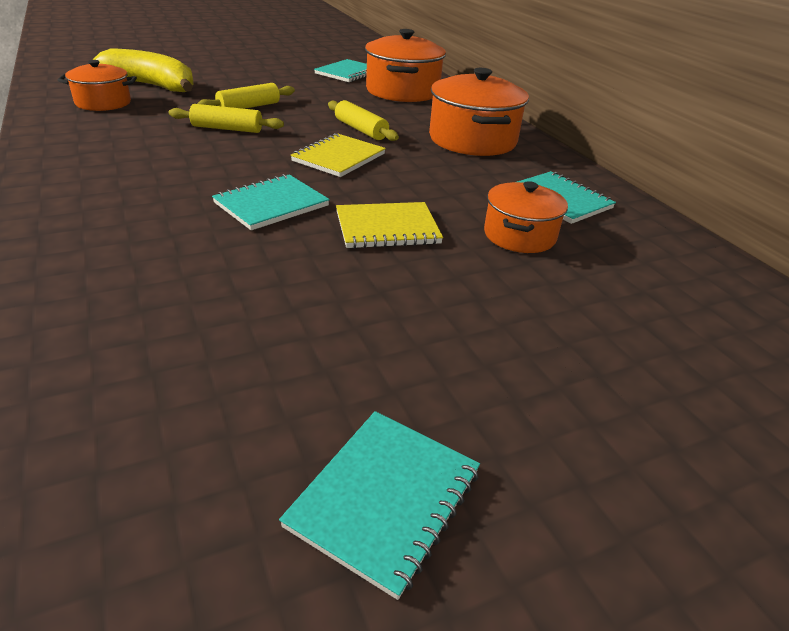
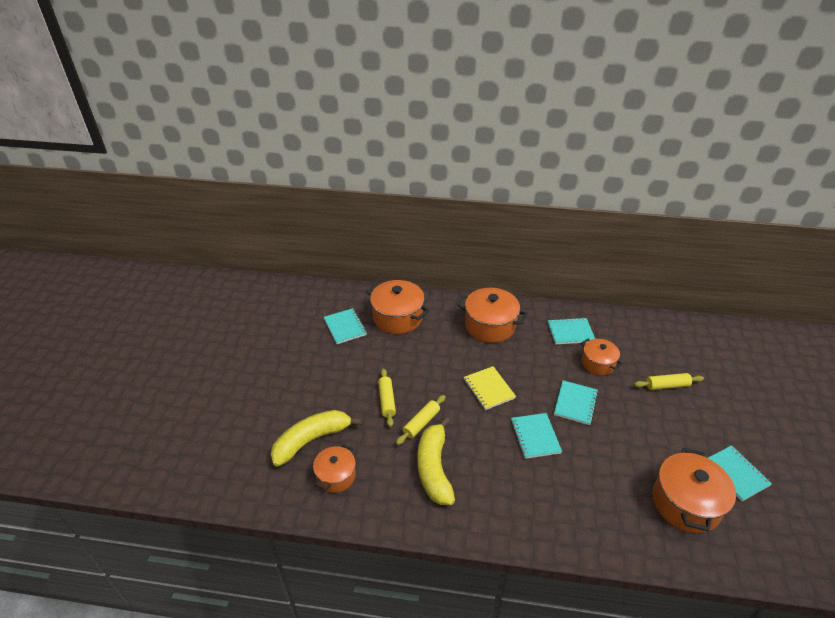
camera: 55 degrees left, 5 degrees up
(150, 147) = (434, 468): none -> yellow banana
(214, 408) = (685, 503): none -> orange pot
(361, 130) = (453, 363): yellow rolling pin -> yellow rolling pin (667, 385)
(387, 228) = (575, 403): yellow notebook -> turquoise notebook

